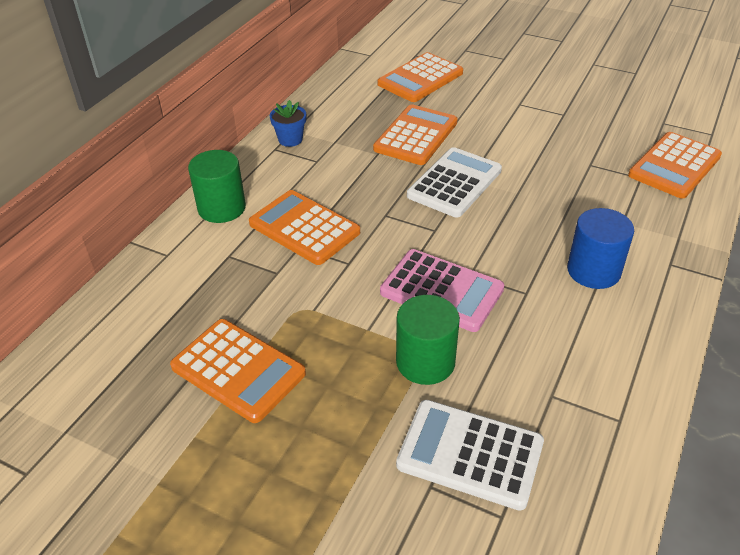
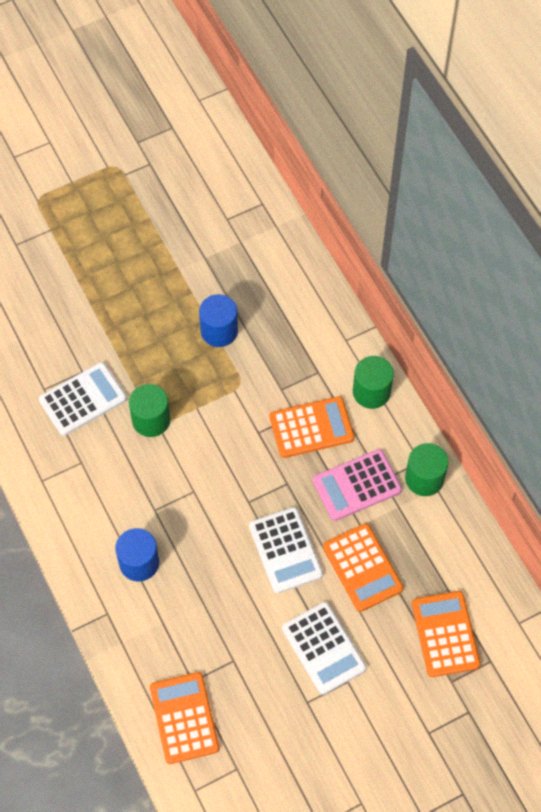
camera: 125 degrees right, 20 degrees up
(238, 370) = (219, 331): orange calculator -> blue cylinder
(290, 139) = (424, 478): blue flower pot -> green cylinder
(441, 291) = (194, 466): pink calculator -> pink calculator (357, 485)
(511, 125) = (323, 648): none -> white calculator

